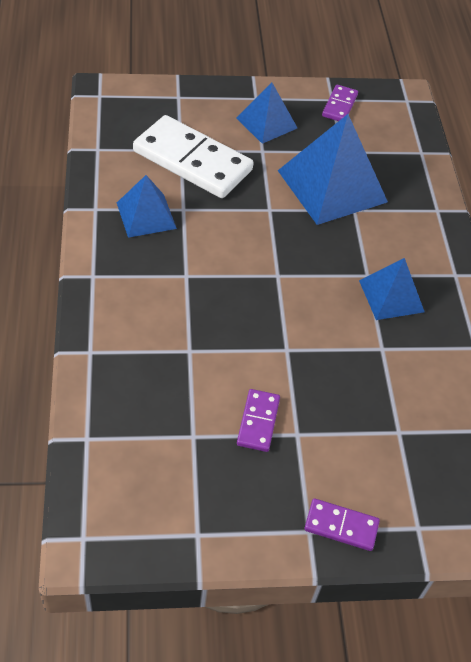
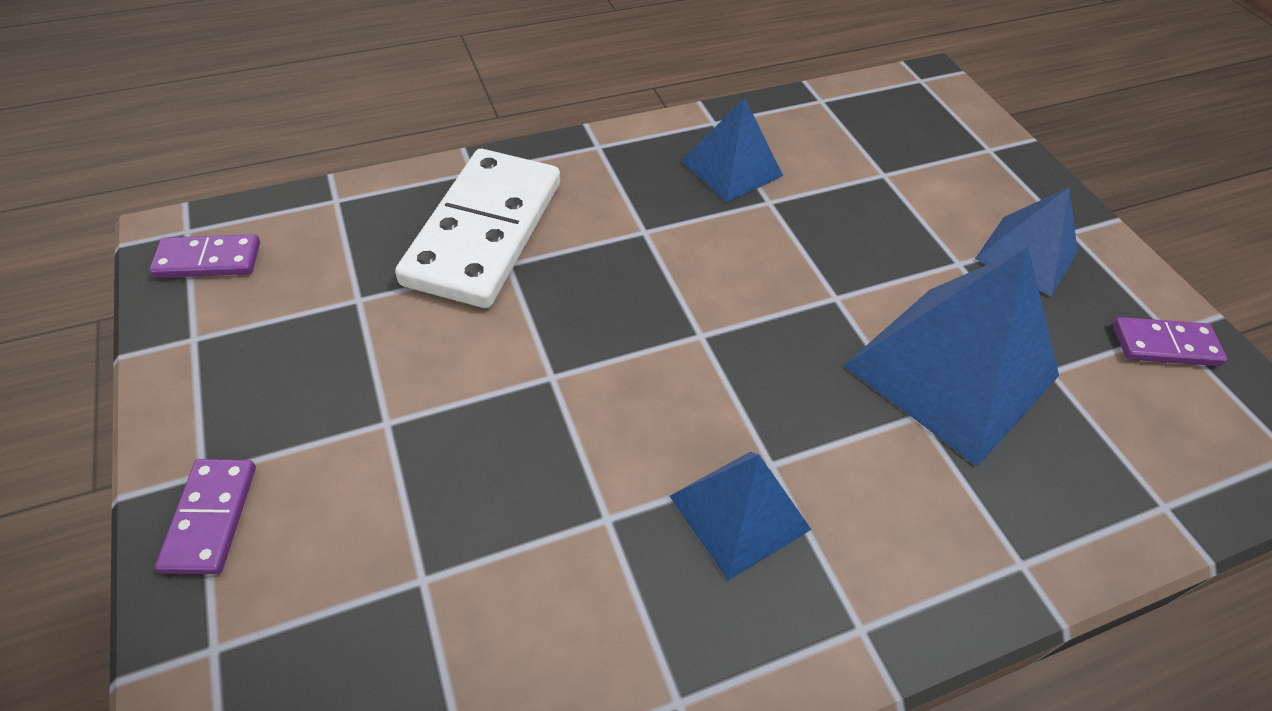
camera: 75 degrees right, 0 degrees up
(192, 161) = (871, 190): white domino -> white domino (485, 232)
(258, 422) = (398, 366): purple domino -> purple domino (208, 260)

